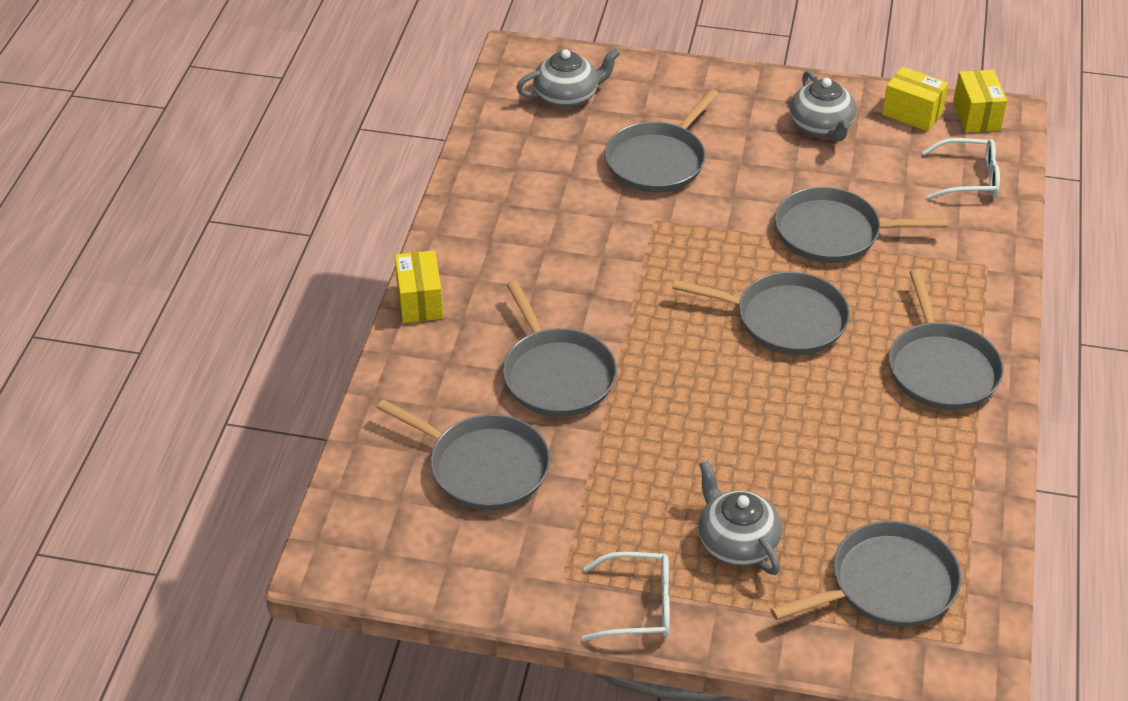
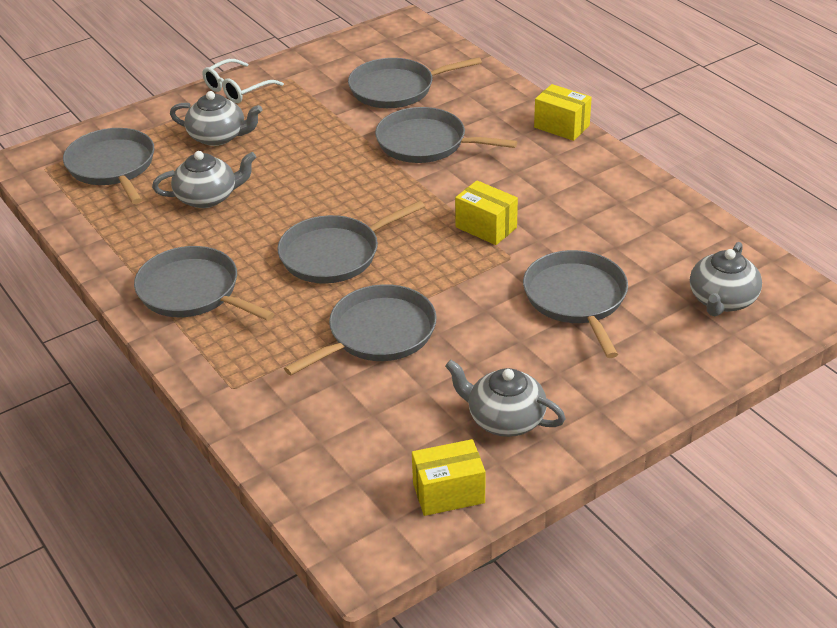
camera: 135 degrees right, 5 degrees down
(829, 464) = (207, 197): none -> grey teapot
(887, 584) = (112, 166): grey pan -> grey pan turned 135 degrees clockwise
(969, 178) = (325, 459): white glasses -> none
(976, 116) = (389, 537): yellow box -> yellow box (486, 227)

